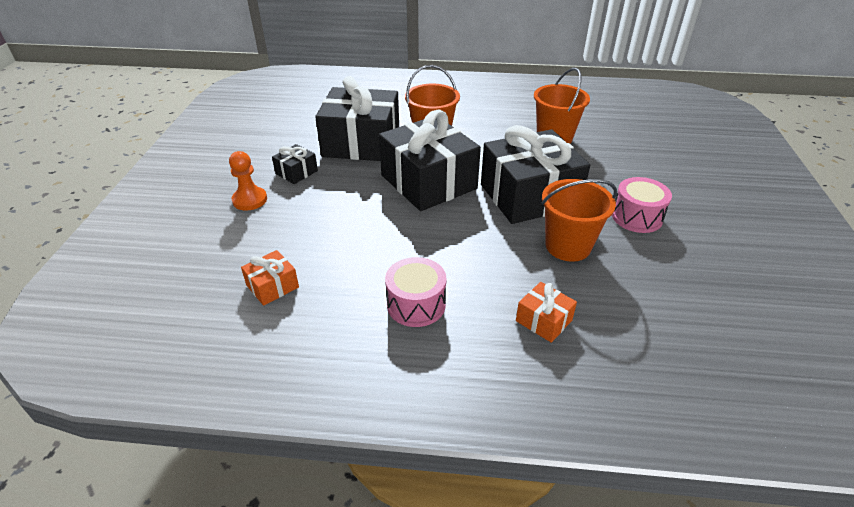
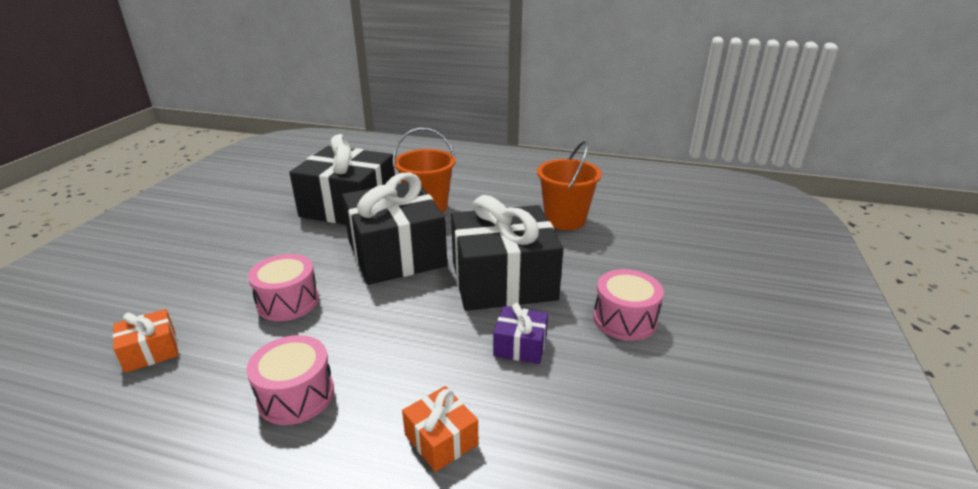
camera: 10 degrees right, 10 degrees down
(250, 200) = (195, 253): orange pawn -> none
(296, 172) = (262, 230): black gift -> none
(361, 233) = (288, 302): none -> pink drum
(568, 246) = (520, 346): orange bucket -> purple gift

